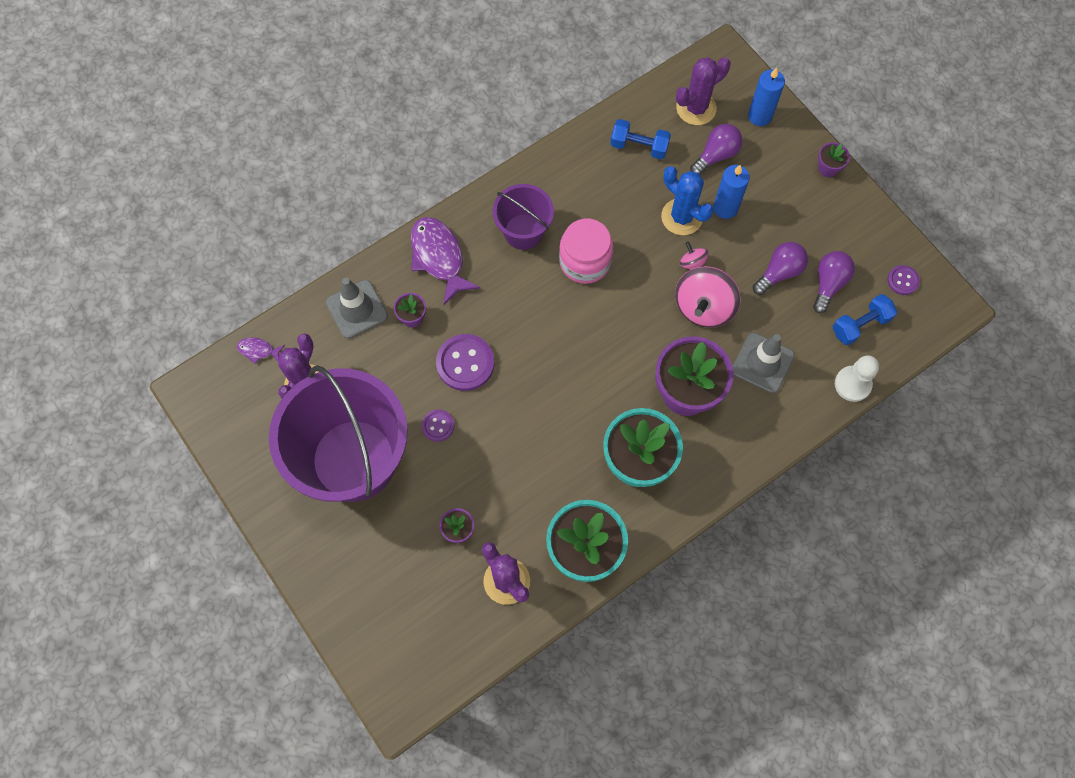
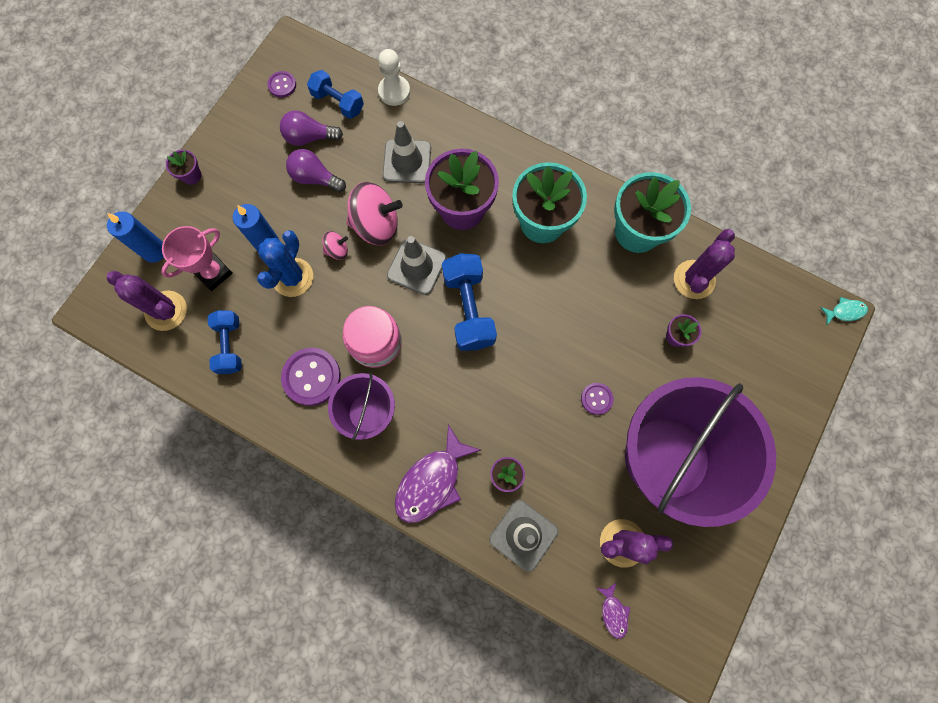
camera: 115 degrees left, 5 degrees up
(398, 719) = (844, 311): none -> turquoise fish
(465, 363) = (526, 403): purple button -> purple button (311, 377)
(579, 353) = (468, 309): none -> blue dumbbell
(643, 325) = (416, 267): none -> grey traffic cone
(692, 263) = (337, 250): pink spinning top -> pink spinning top turned 135 degrees counterclockwise
(716, 155) = (213, 273): purple light bulb -> pink trophy

